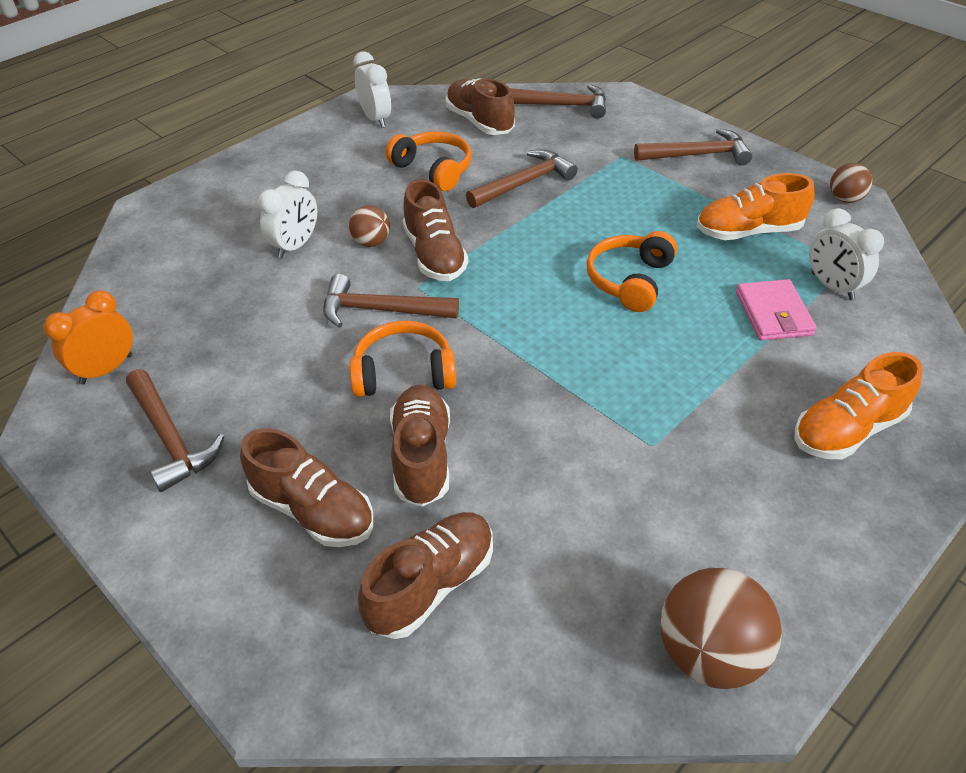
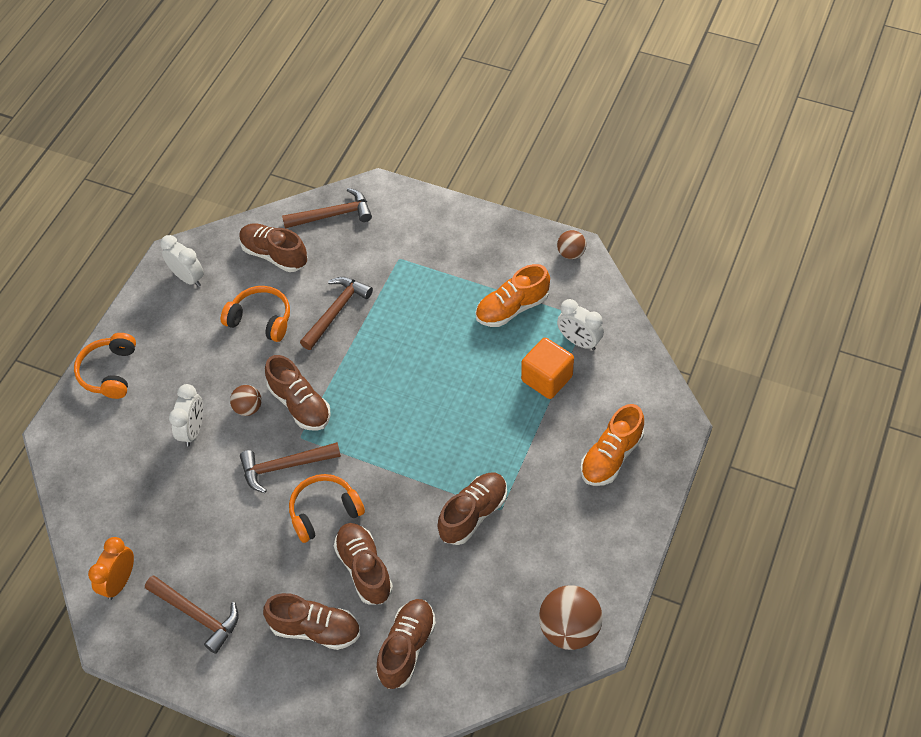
camera: 20 degrees left, 10 degrees up
(609, 438) = (473, 514): none -> brown shoe
(629, 280) = (444, 381): orange headphones -> orange headphones (109, 372)
(697, 155) = (455, 240): brown hammer -> none
(773, 313) = (547, 378): pink wallet -> orange cube

